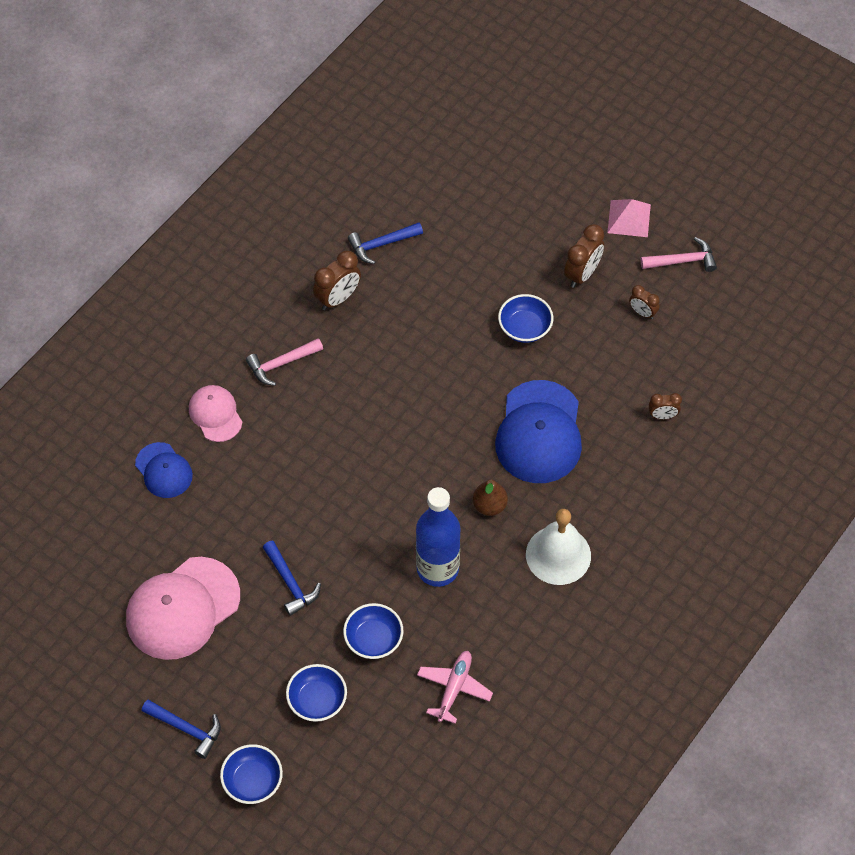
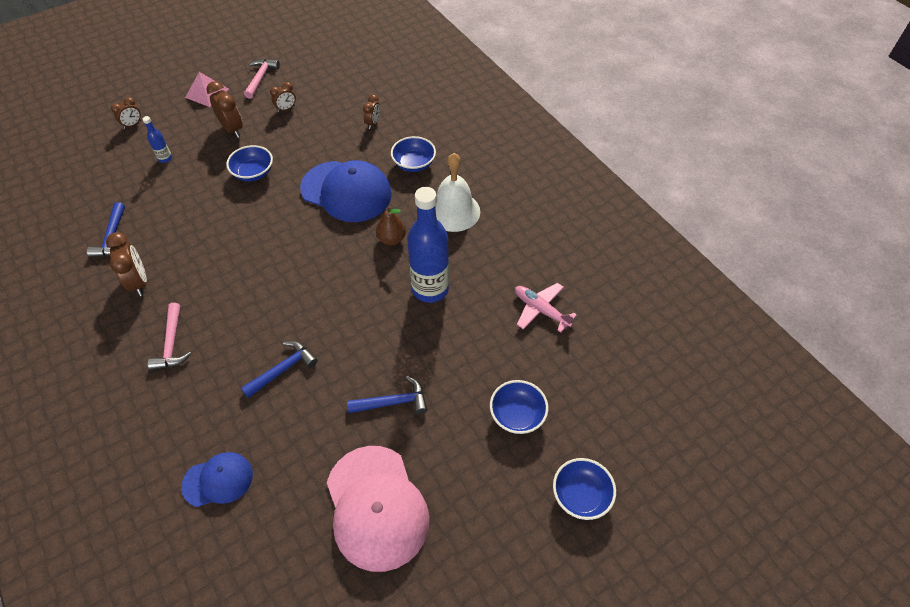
camera: 70 degrees left, 5 degrees down
(187, 729) = (507, 542): blue hammer -> blue hammer (283, 369)
(215, 414) = (187, 414): pink cap -> none
(373, 639) = (475, 353): blue bowl -> blue bowl (414, 164)
(507, 232) = (165, 158): none -> blue bottle
(543, 173) = (132, 124): none -> brown clock

